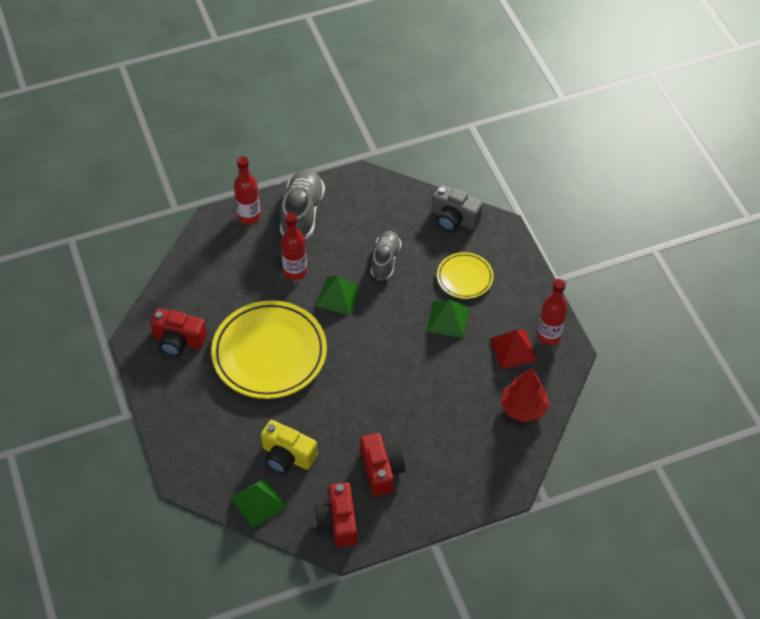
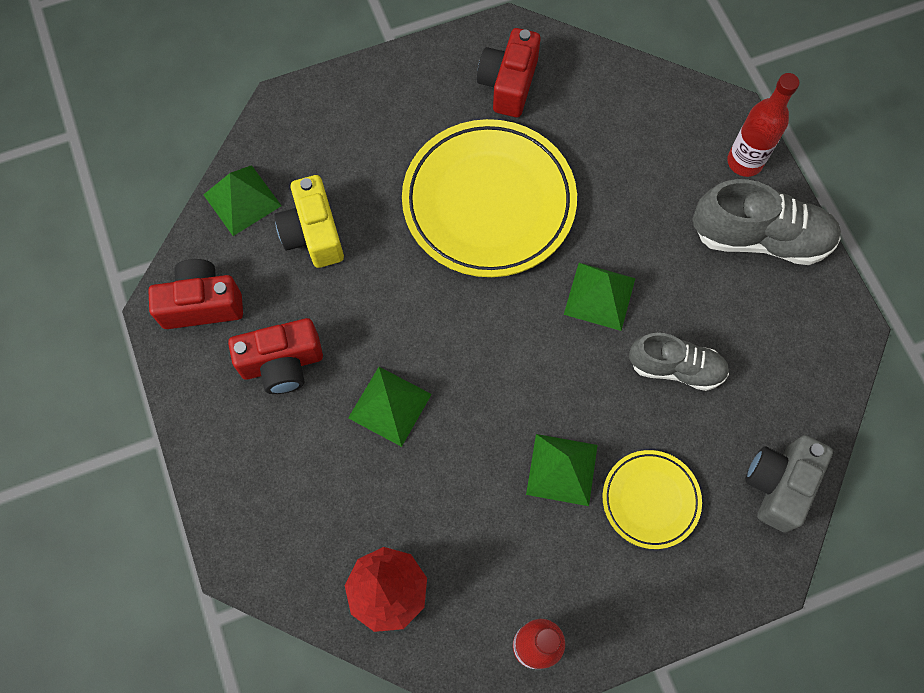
camera: 90 degrees right, 15 degrees up
(287, 456) = (313, 234): yellow camera -> yellow camera turned 45 degrees counterclockwise
(295, 271) = (642, 232): red bottle -> none
(409, 408) = (389, 405): none -> green pyramid
(513, 349) = (504, 579): red pyramid -> none

